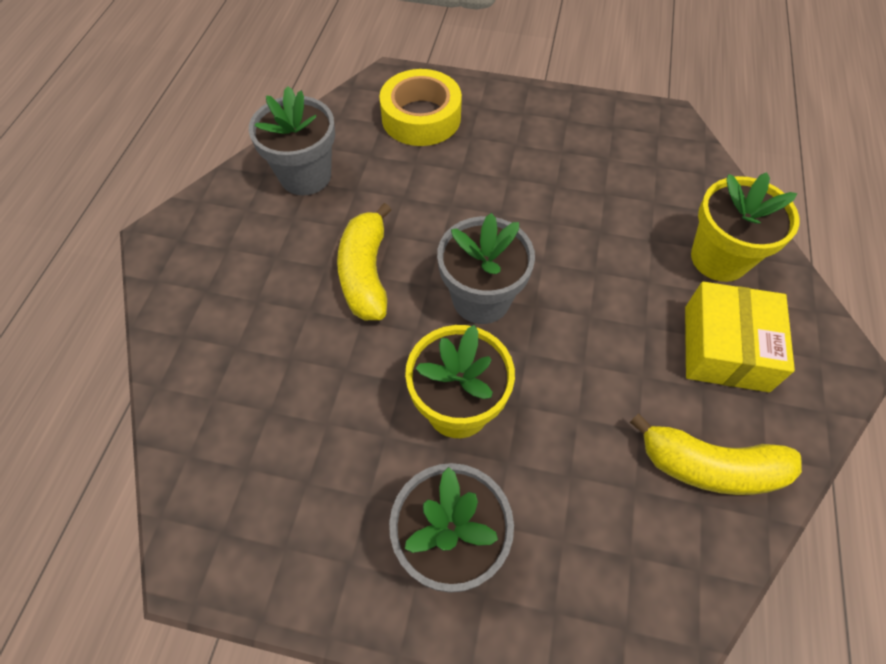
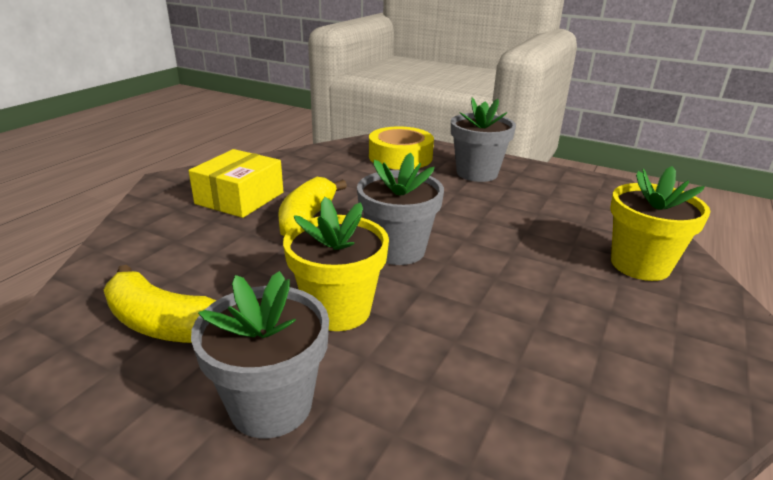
camera: 15 degrees right, 30 degrees down
(305, 176) = (294, 169): grey flower pot -> grey flower pot (477, 173)
(709, 466) = (592, 410): yellow banana -> yellow banana (163, 324)
(725, 348) = (633, 323): yellow box -> yellow box (240, 198)

